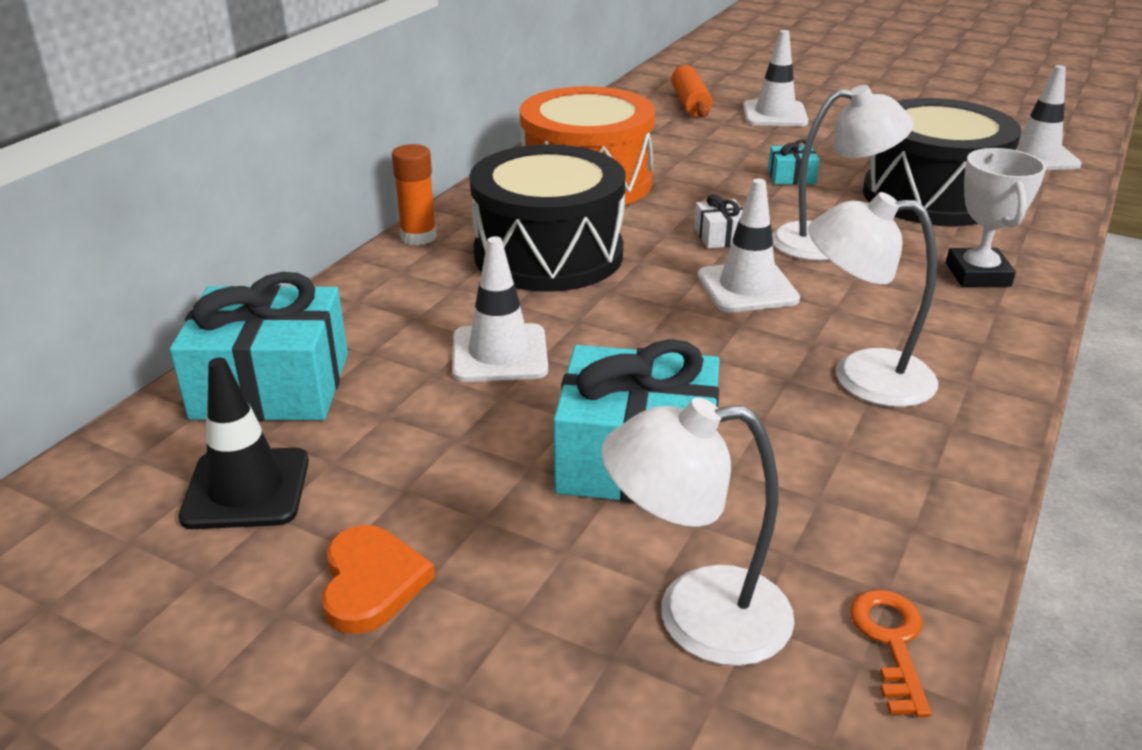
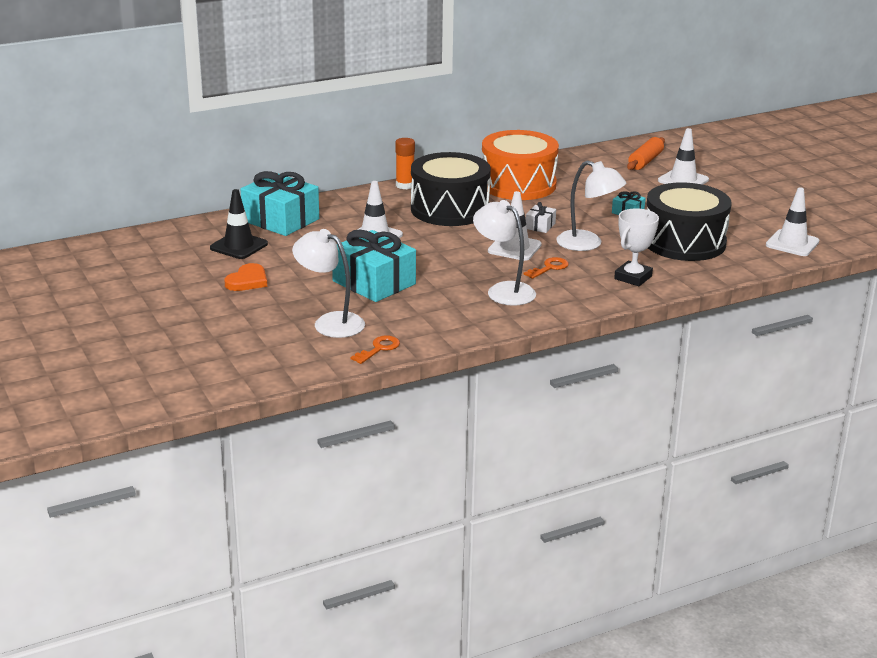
camera: 35 degrees right, 5 degrees down
(851, 304) = (549, 268): none -> orange key

